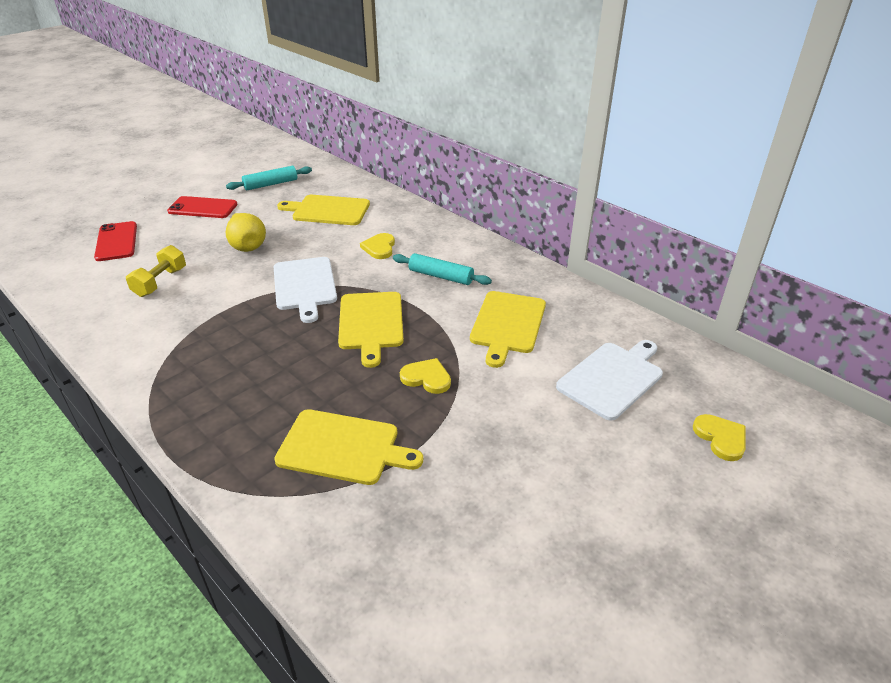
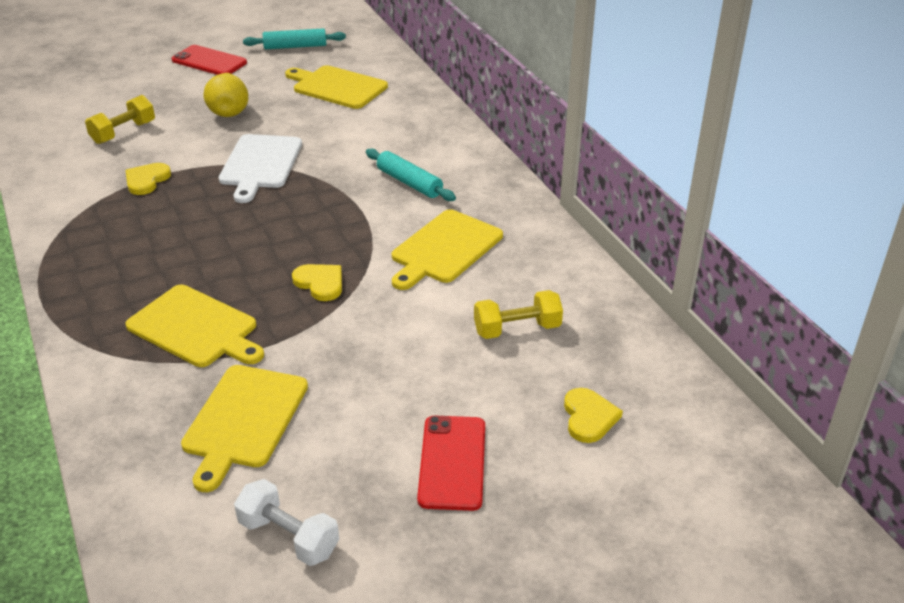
camera: 20 degrees right, 0 degrees up
(116, 241) = (106, 83): red phone -> red phone (452, 462)
(371, 323) = (301, 217): yellow cutting board -> yellow cutting board (244, 420)
(379, 248) = (364, 139): yellow heart -> yellow heart (146, 180)
(566, 632) = (288, 537): none -> white dumbbell
(612, 378) = (517, 329): white cutting board -> yellow dumbbell

